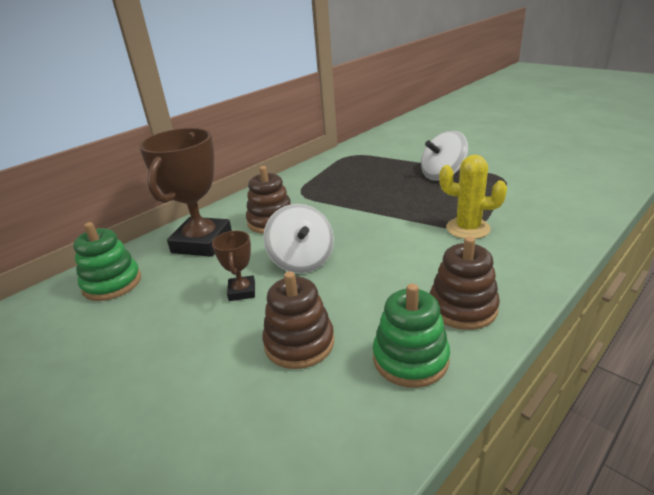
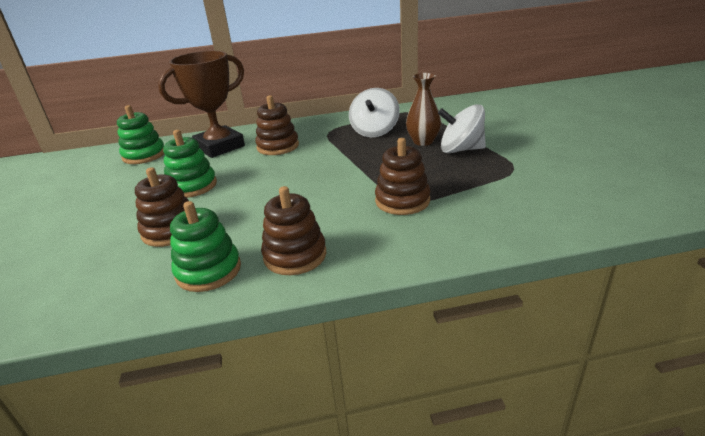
camera: 35 degrees right, 0 degrees up
(242, 291) = (192, 186): brown trophy -> green stacking toy
(302, 261) = (252, 180): white spinning top -> white spinning top (374, 131)
(402, 177) = (423, 141): none -> brown vase
(468, 228) = (402, 201): yellow cactus -> brown stacking toy

